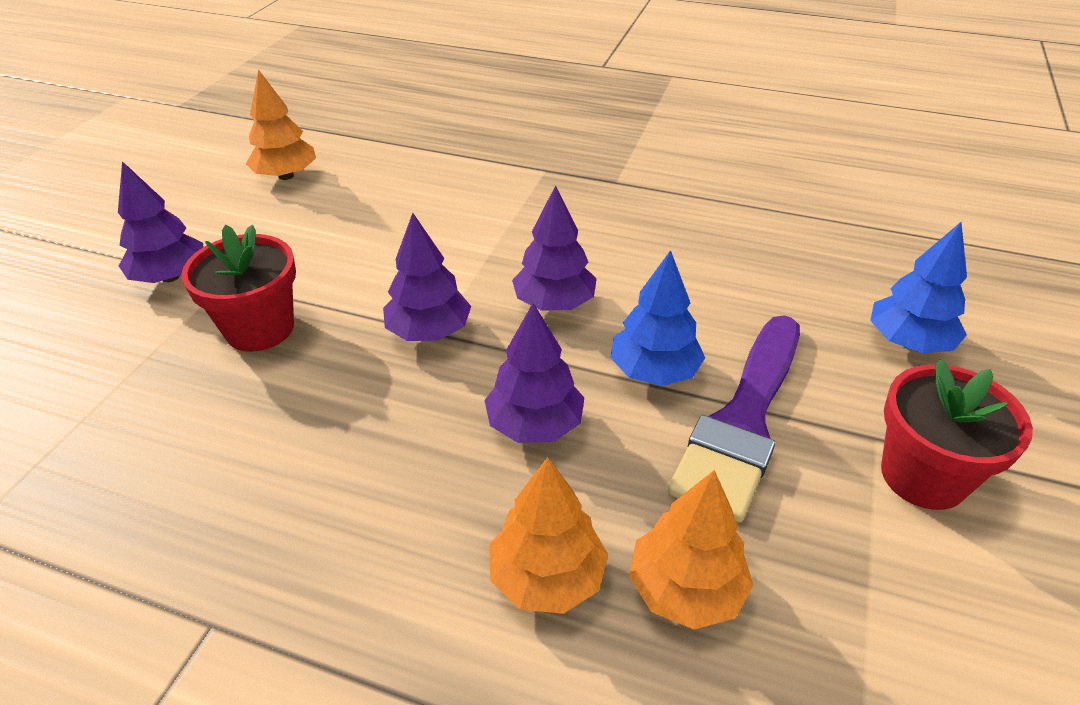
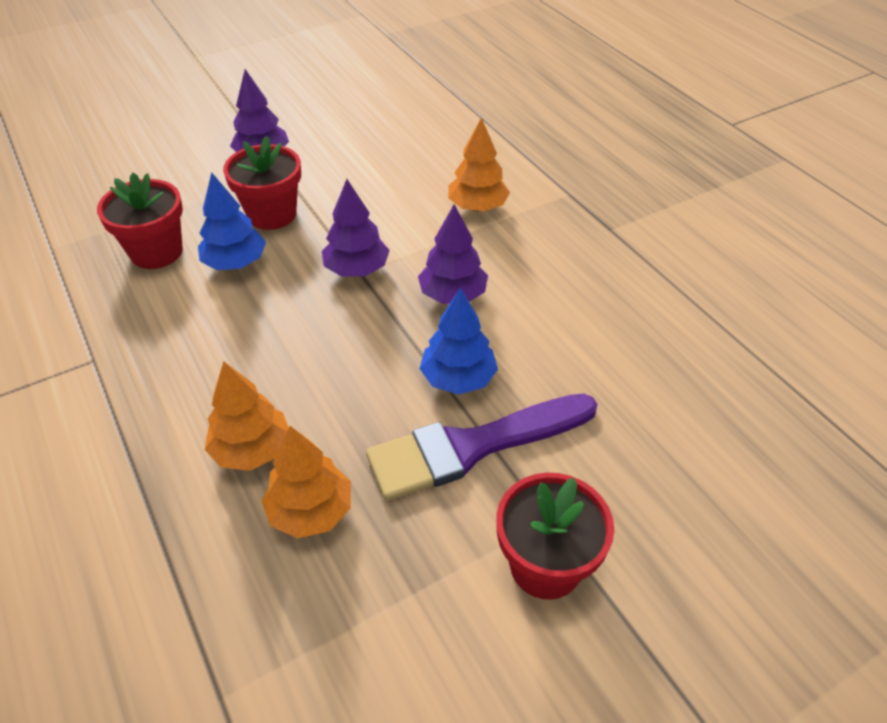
camera: 40 degrees right, 5 degrees up
(149, 446) = (156, 252): none -> red flower pot
(286, 176) = (393, 116): orange tree -> orange tree (477, 207)
(535, 425) = (346, 364): purple tree -> none
(908, 342) = (674, 478): blue tree -> blue tree (235, 263)

